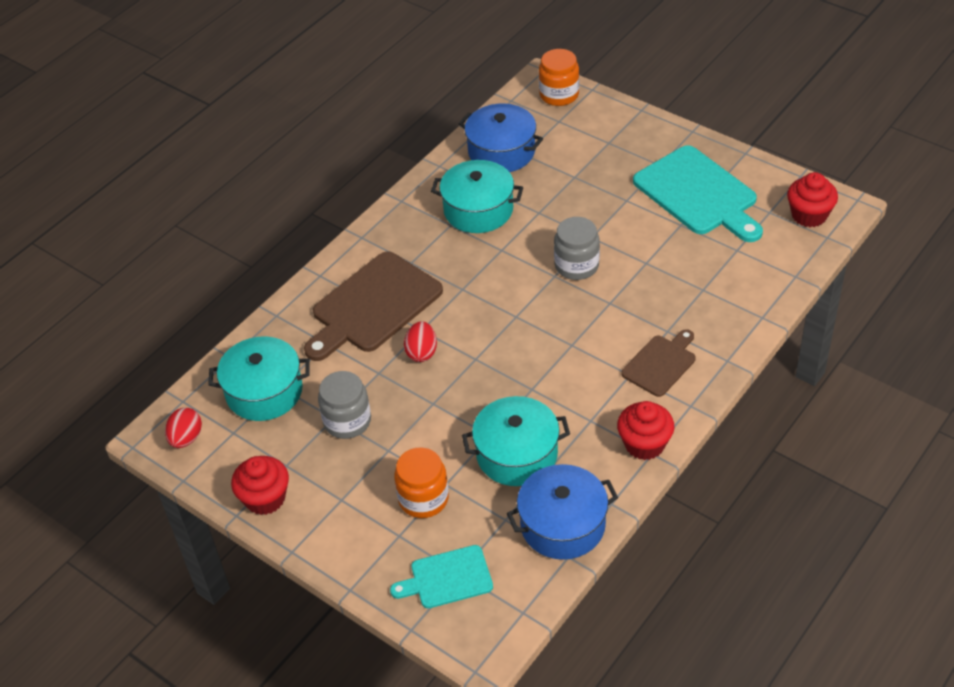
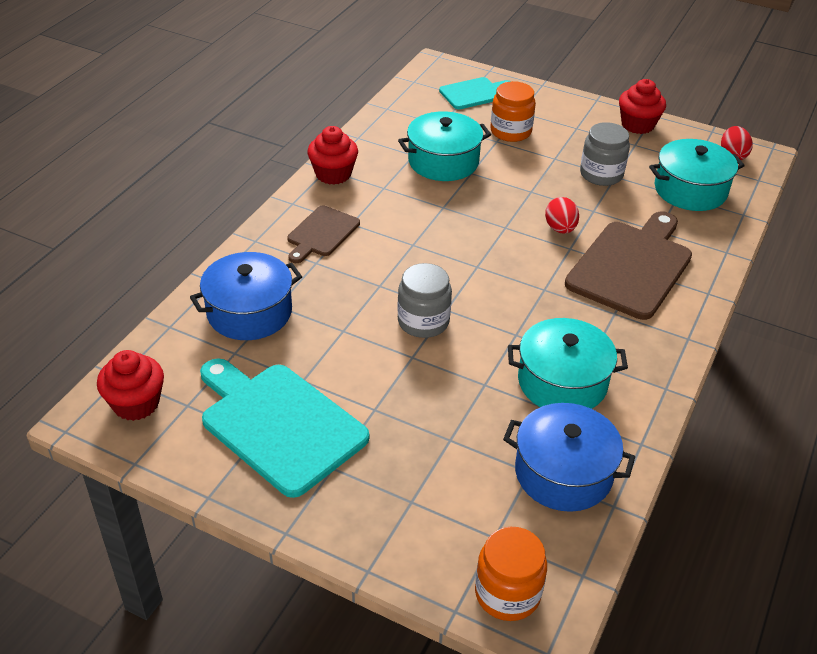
camera: 165 degrees right, 5 degrees down
(562, 525) = (394, 124): blue pot -> blue pot (249, 312)

